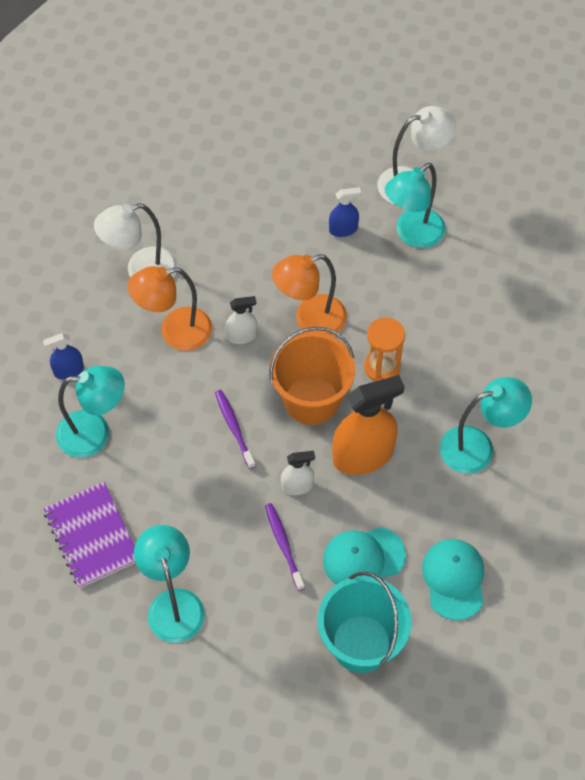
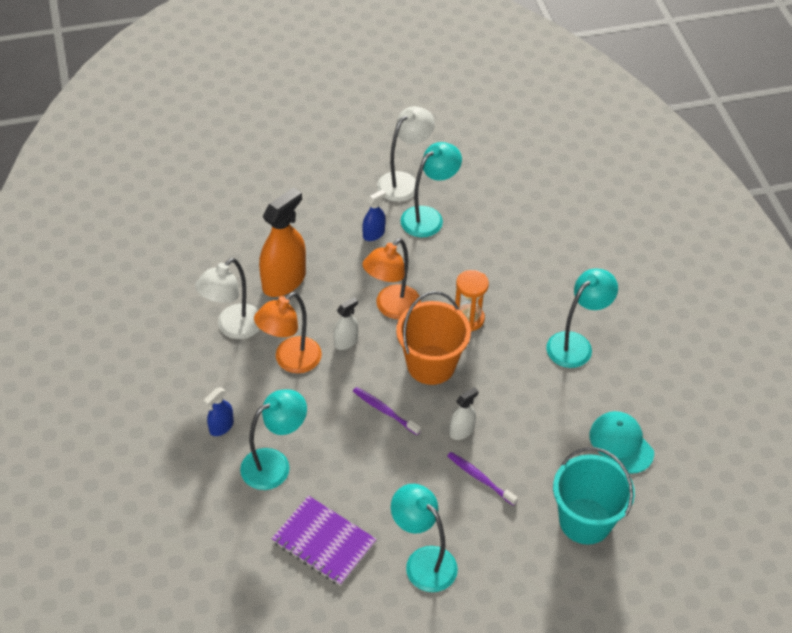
camera: 30 degrees left, 10 degrees down
(363, 455) = (496, 387): orange spray bottle -> orange spray bottle (284, 281)
(363, 558) = (546, 459): turquoise cap -> none
(412, 234) = (428, 217): turquoise lamp -> turquoise lamp turned 150 degrees counterclockwise

